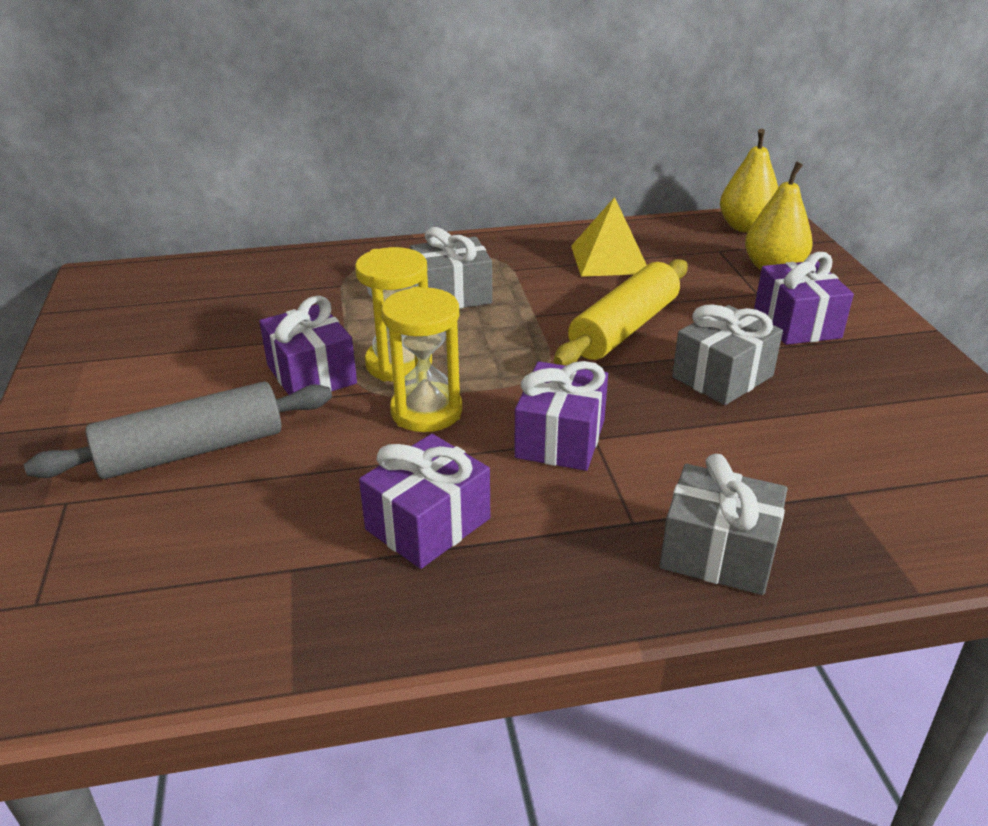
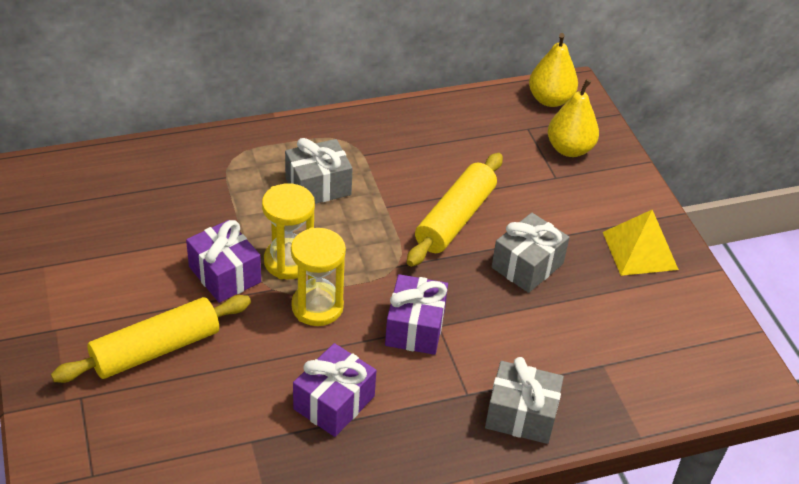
camera: 10 degrees left, 10 degrees up
(192, 450) = (156, 349): grey rolling pin -> yellow rolling pin
(609, 259) = (440, 141): yellow pyramid -> yellow pyramid (640, 250)
(797, 323) = (583, 210): purple gift -> none

